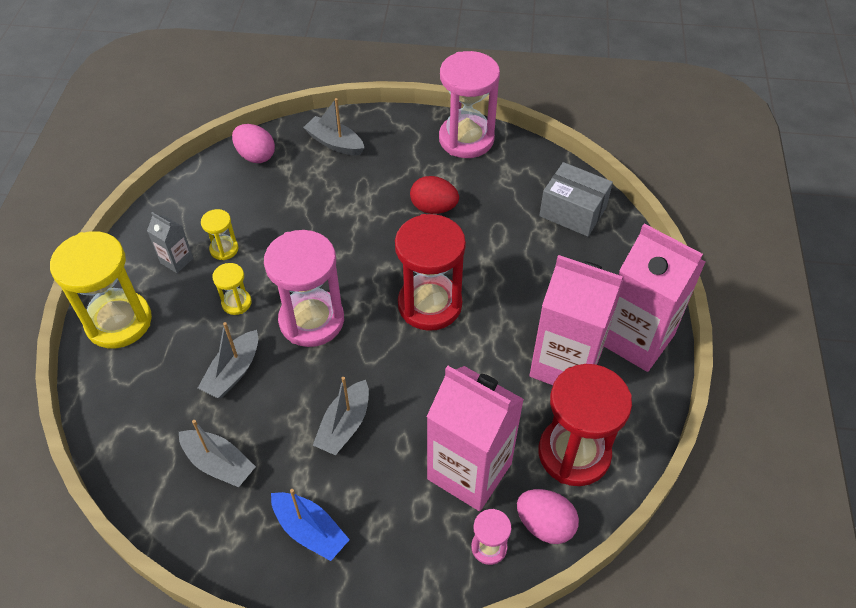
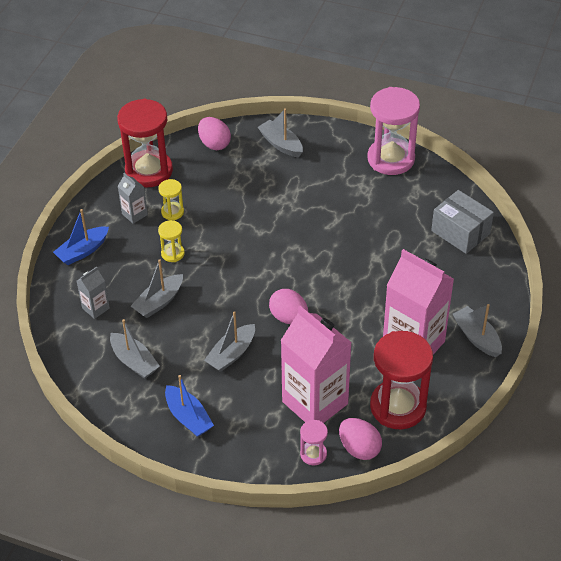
camera: 15 degrees right, 5 degrees down
(119, 322) = (82, 251): yellow hourglass -> blue boat
(151, 397) = (96, 308): none -> grey carton
(311, 320) = (226, 276): pink hourglass -> none
(403, 359) = (289, 317): none -> pink egg
(430, 305) = (321, 282): red hourglass -> red hourglass (149, 171)
(433, 208) = (346, 209): red egg -> none
(636, 339) = (477, 337): pink carton -> grey boat

